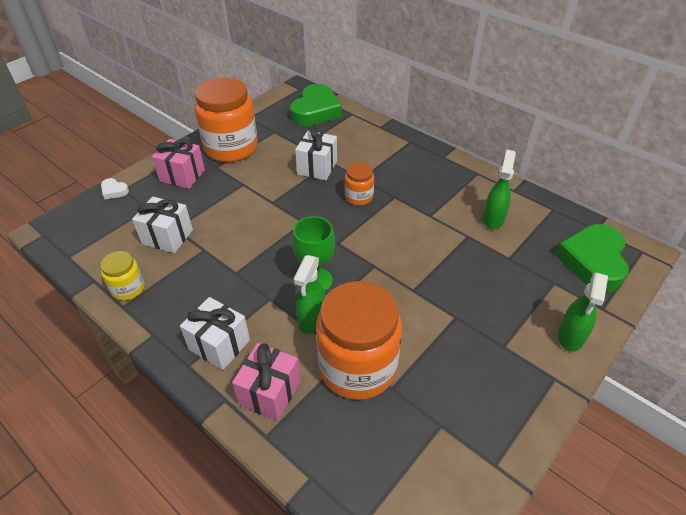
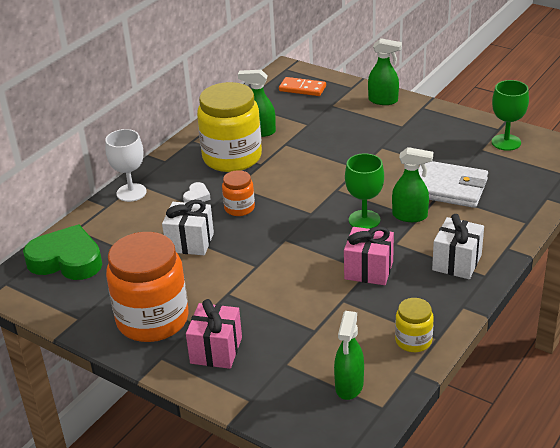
camera: 95 degrees left, 10 degrees down
(102, 240) = (349, 386): none -> green spray bottle
(114, 191) = (255, 407): white heart -> white heart (196, 197)
(167, 237) = (330, 333): white gift -> none
(270, 393) = (490, 226): pink gift -> pink gift (368, 270)
(357, 367) = (448, 188): orange jar -> white wallet
(396, 139) = (131, 192): none -> white goblet
(445, 197) = (232, 157): none -> yellow jar
(457, 465) = (506, 142): none -> green goblet
(593, 261) = (302, 88): green heart -> orange domino

